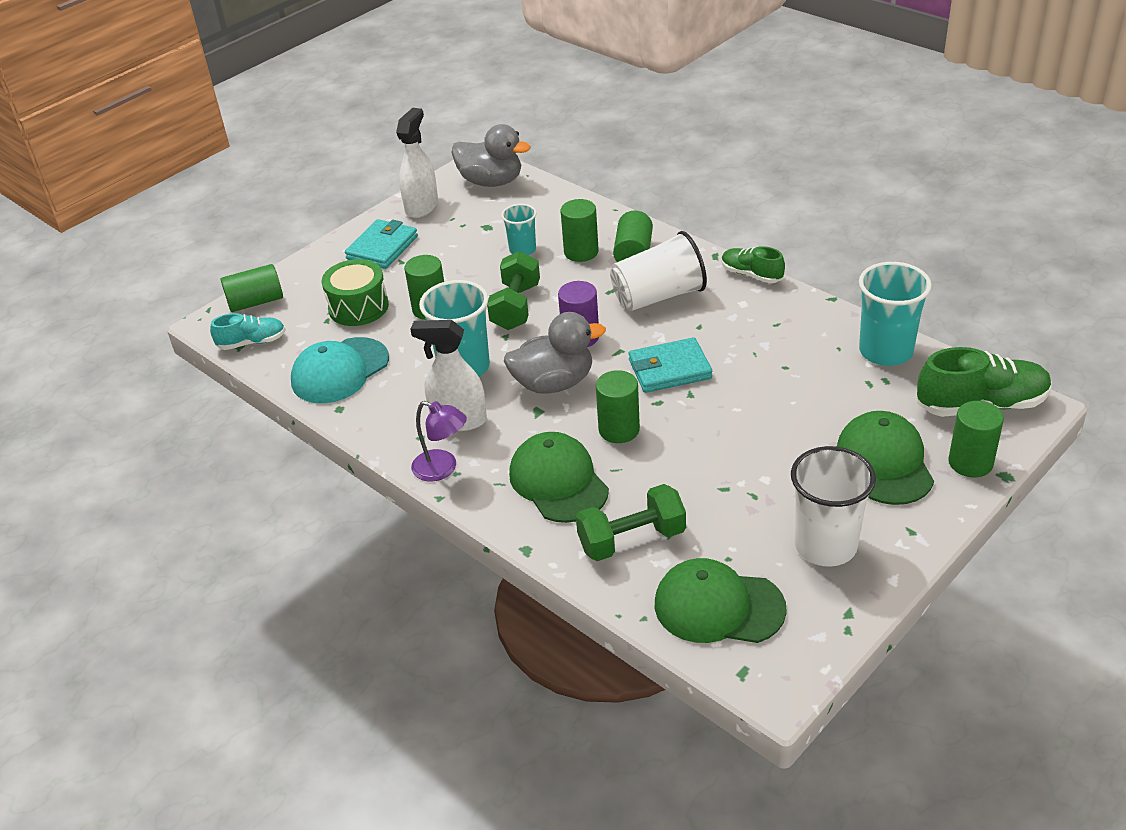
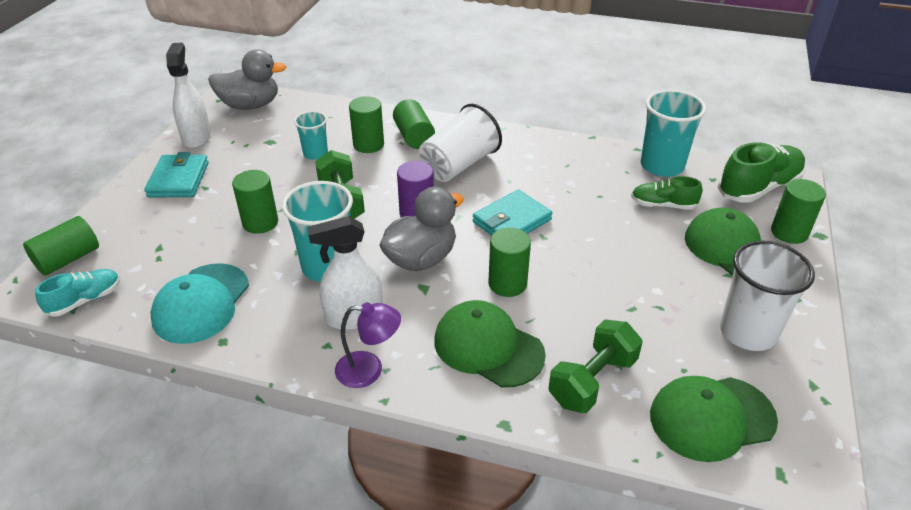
camera: 30 degrees left, 0 degrees up
(358, 307) = (185, 238): green drum -> none
(751, 275) = (519, 133): green shoe -> green shoe (663, 205)

